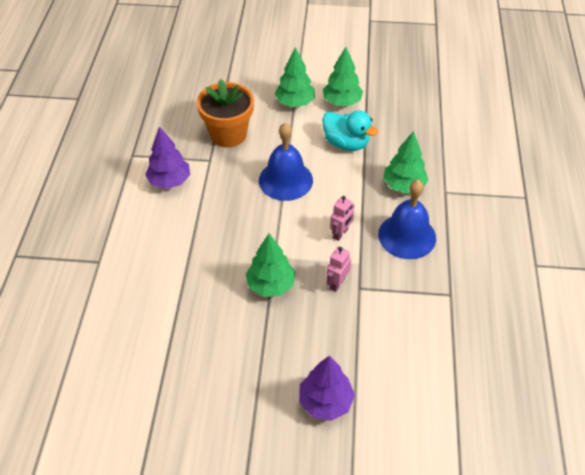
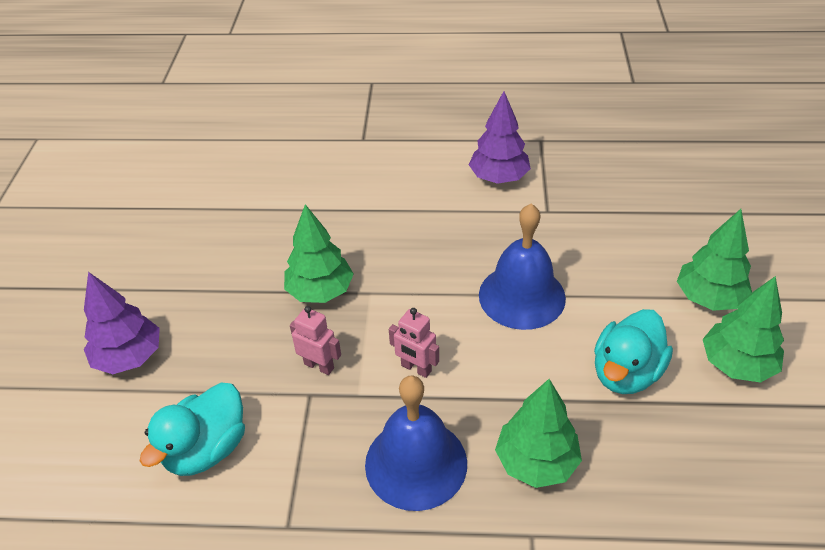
camera: 90 degrees right, 5 degrees down
(228, 134) = (606, 225): orange flower pot -> none
(402, 341) = (206, 449): none -> turquoise duck

